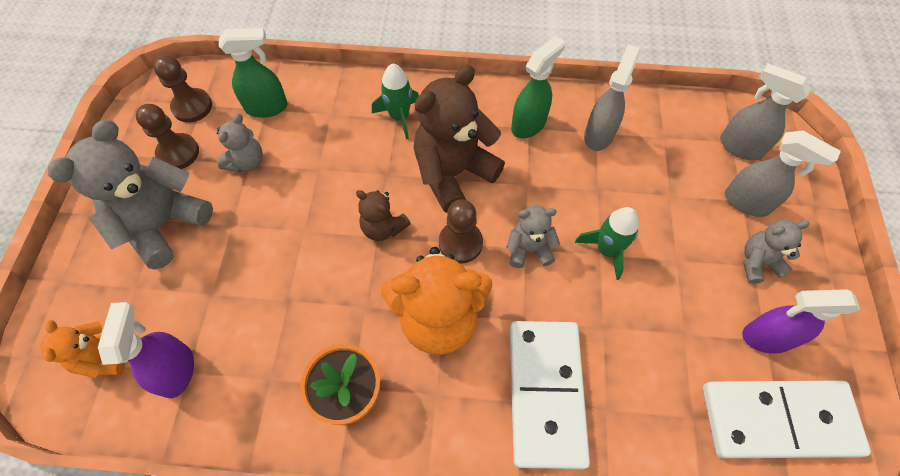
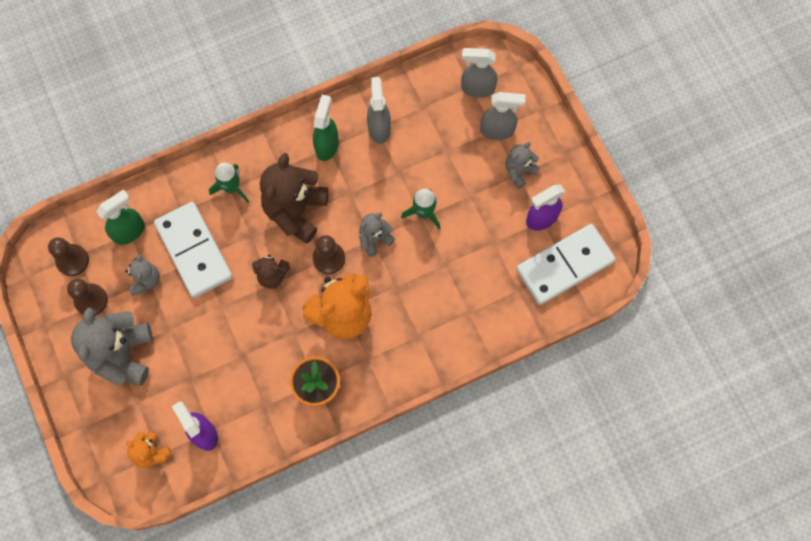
camera: 30 degrees left, 10 degrees up
(545, 393) = (430, 323): white domino -> white domino (194, 251)

